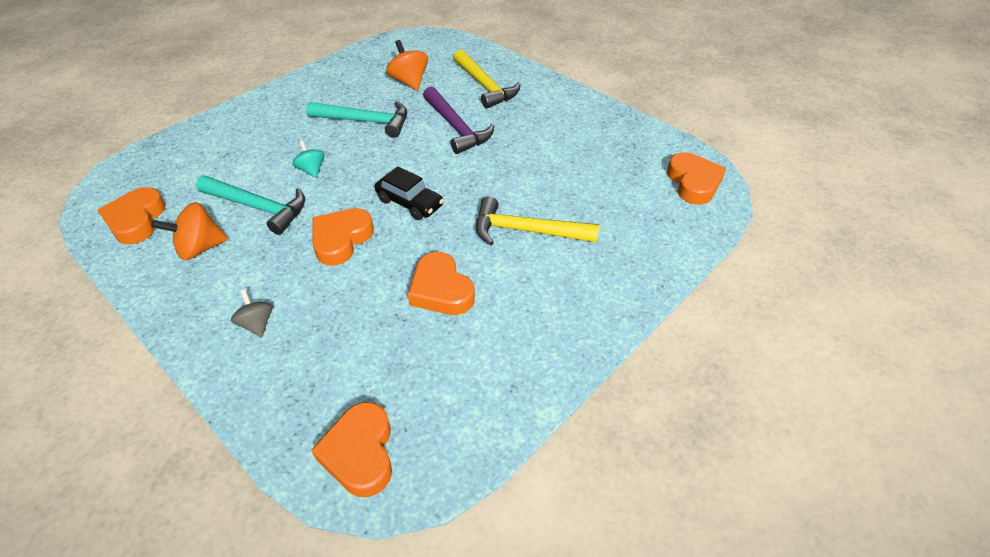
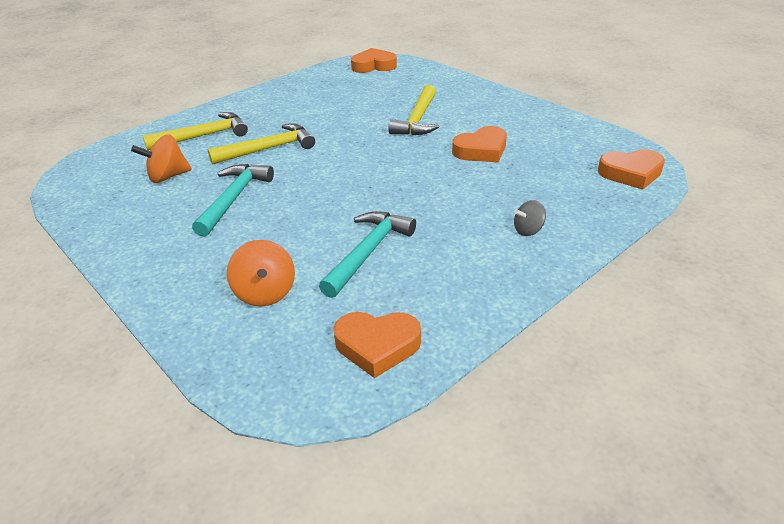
camera: 85 degrees left, 10 degrees down
(200, 248) = (430, 282): orange spinning top -> orange spinning top (265, 293)
(311, 170) = (312, 225): turquoise spinning top -> none
(341, 239) = (422, 198): orange heart -> none
(410, 203) = (376, 167): black car -> none
(456, 127) = (268, 149): purple hammer -> yellow hammer

